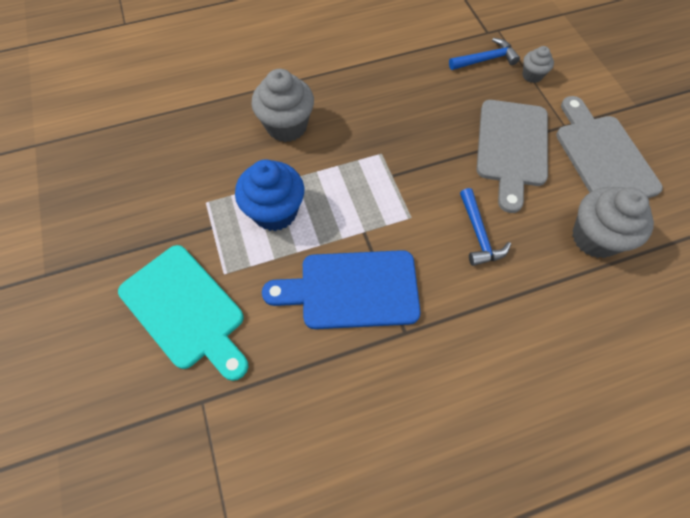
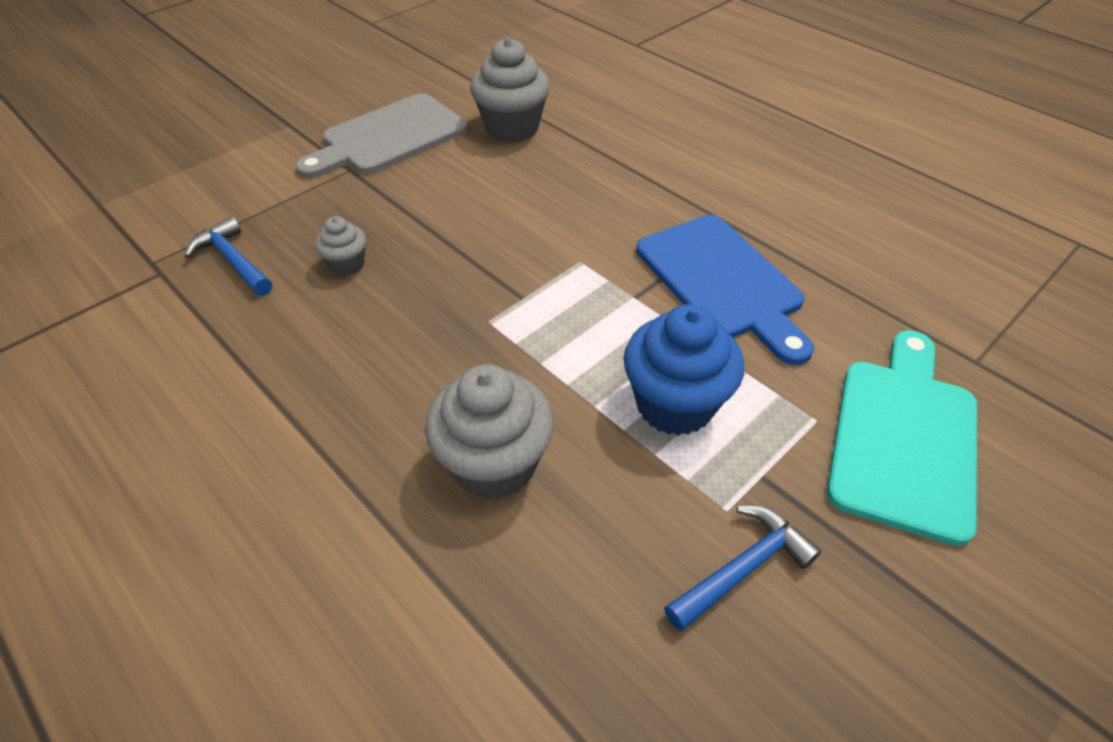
camera: 115 degrees left, 15 degrees down
(478, 234) = (565, 203): blue hammer -> blue hammer (742, 569)
(512, 147) = (410, 203): grey cutting board -> none
(532, 75) = (258, 210): grey cupcake -> grey cupcake (347, 265)

